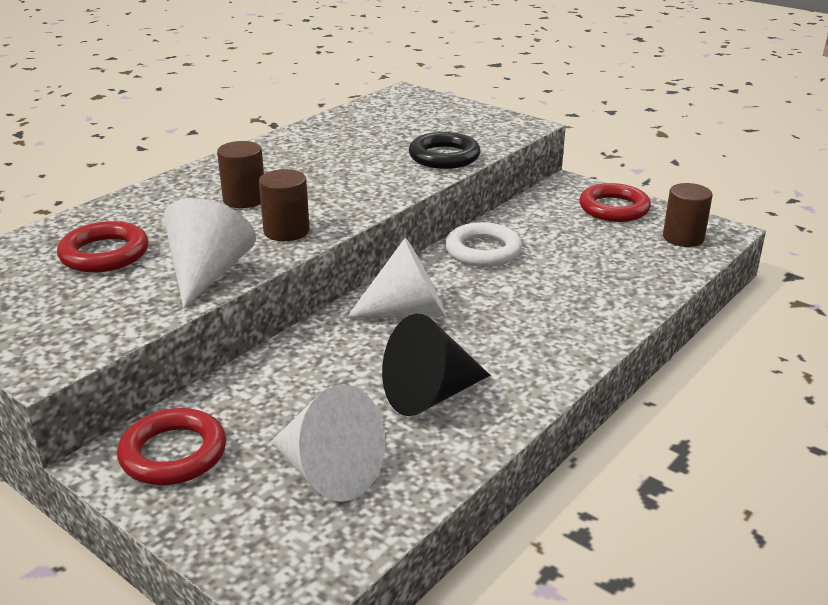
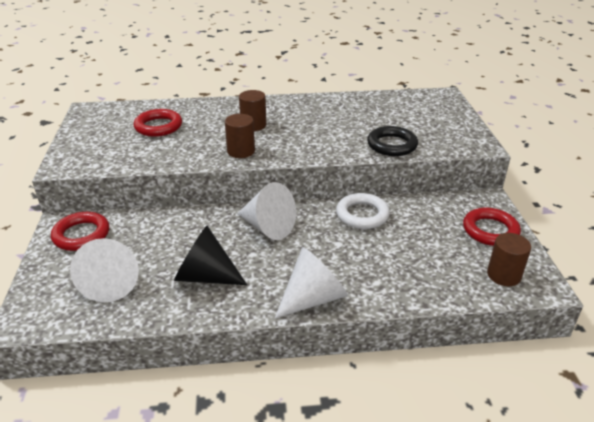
camera: 45 degrees right, 5 degrees up
(208, 273) = (176, 156): white cone -> white cone (313, 298)

